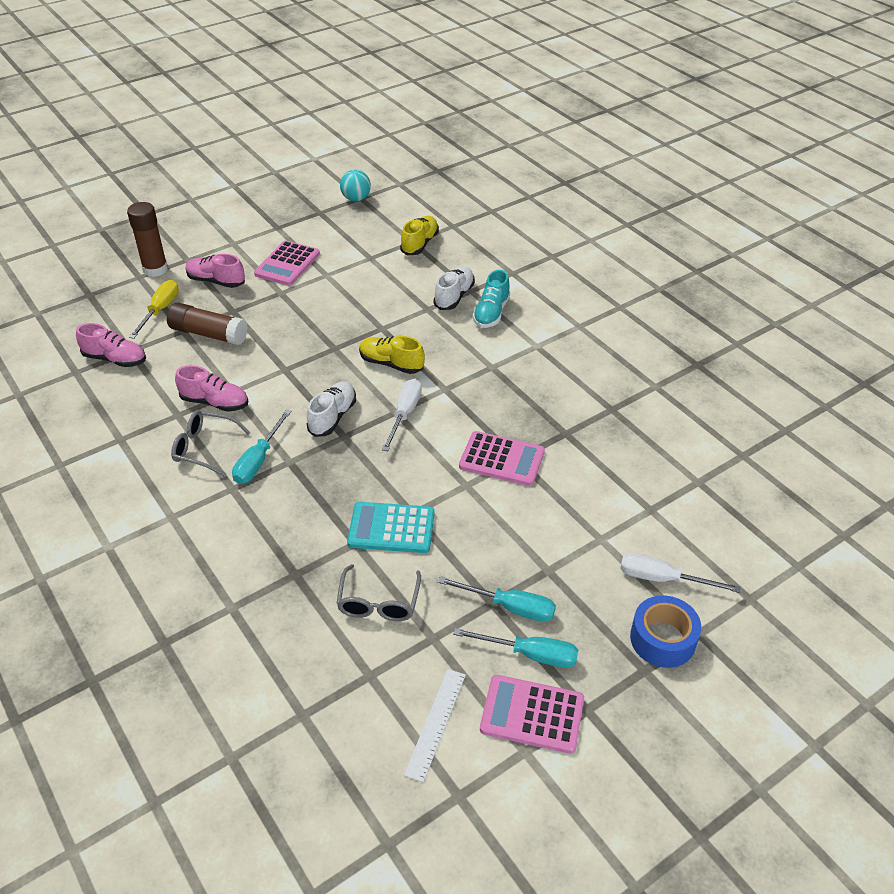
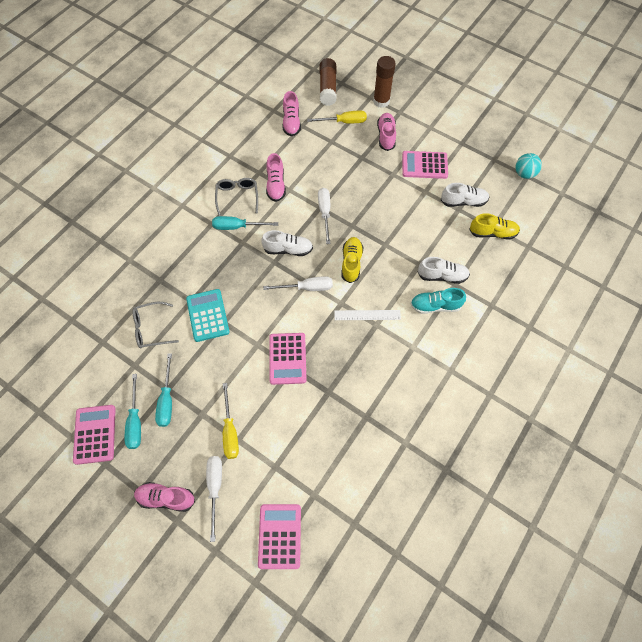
camera: 70 degrees right, 20 degrees up
(208, 334) = (334, 155): brown glue stick -> brown glue stick (327, 88)
(297, 367) = (325, 213): none -> white screwdriver
(363, 251) = (463, 202): none -> white shoe
(435, 723) = (79, 385): white ruler -> white ruler (367, 315)
(585, 544) = (230, 431): none -> yellow screwdriver
(662, 639) = (166, 498): blue tape -> pink shoe
(743, 527) = (279, 536): none -> pink calculator

